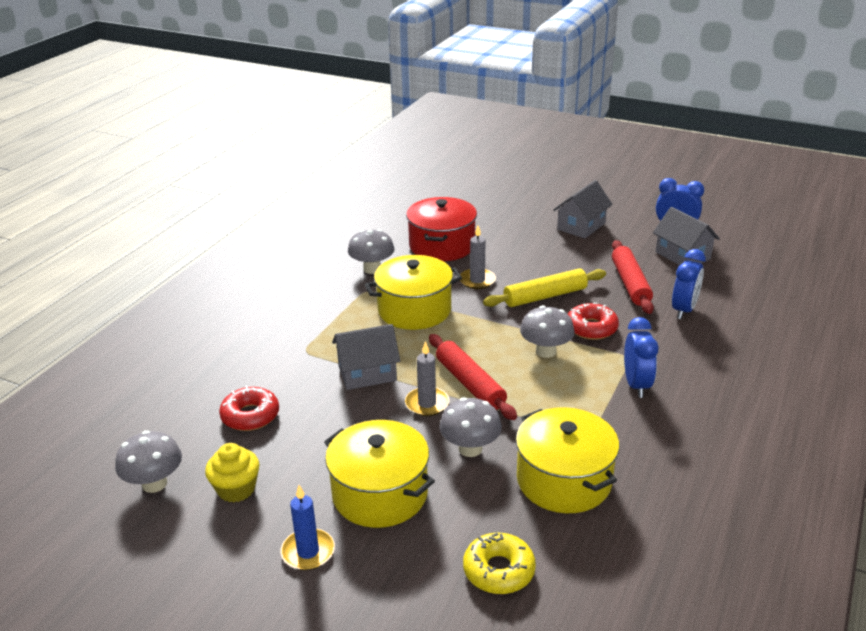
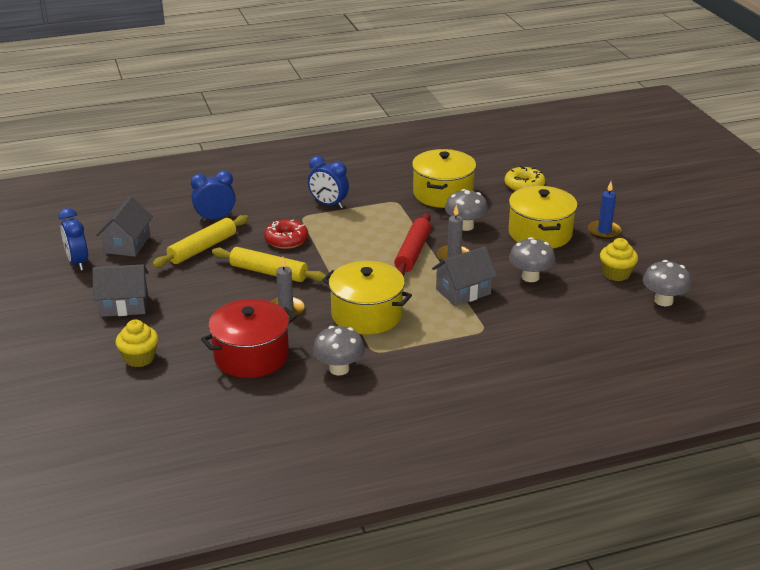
camera: 135 degrees left, 0 degrees up
(250, 416) = (569, 307): red donut -> none
(367, 373) = (463, 292): grey house -> grey house turned 60 degrees counterclockwise
(503, 211) = (139, 358): none -> yellow cupcake
(545, 351) = (338, 244): grey mushroom -> grey mushroom (530, 277)
(630, 283) = (202, 248): red rolling pin -> yellow rolling pin
(636, 385) = (328, 204): blue clock -> blue clock turned 105 degrees counterclockwise

